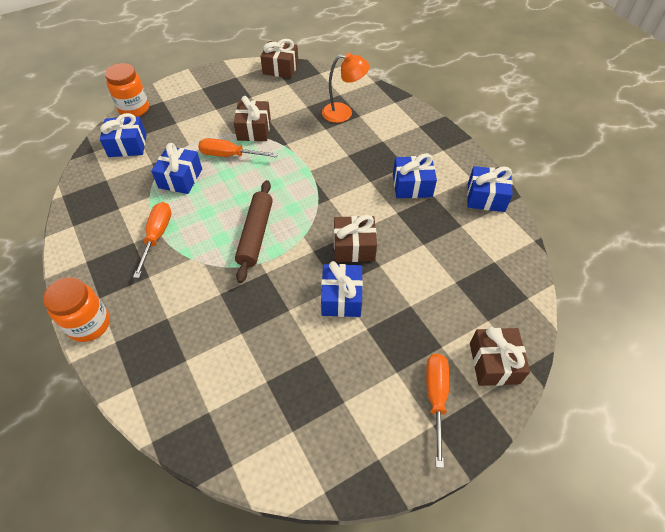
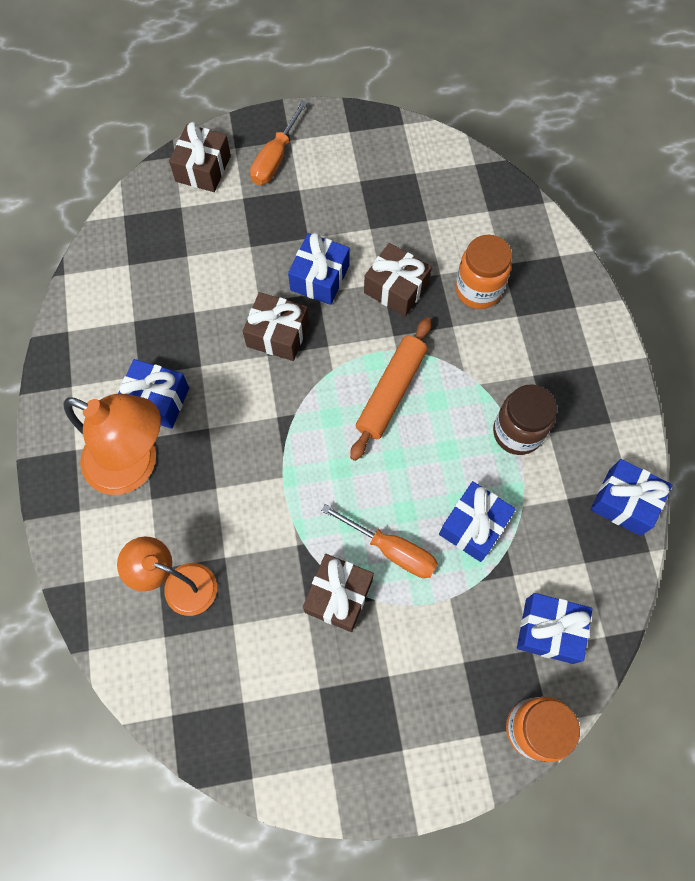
camera: 160 degrees left, 15 degrees up
(89, 324) = (603, 335): orange jar -> orange jar (478, 290)
(157, 235) = (517, 432): orange screwdriver -> brown jar
(256, 234) = (391, 392): brown rolling pin -> orange rolling pin
(280, 68) = (239, 758): brown gift -> brown gift (396, 288)
(403, 152) = (134, 465): none -> orange lamp
(486, 197) = (75, 350): blue gift -> blue gift (624, 502)

